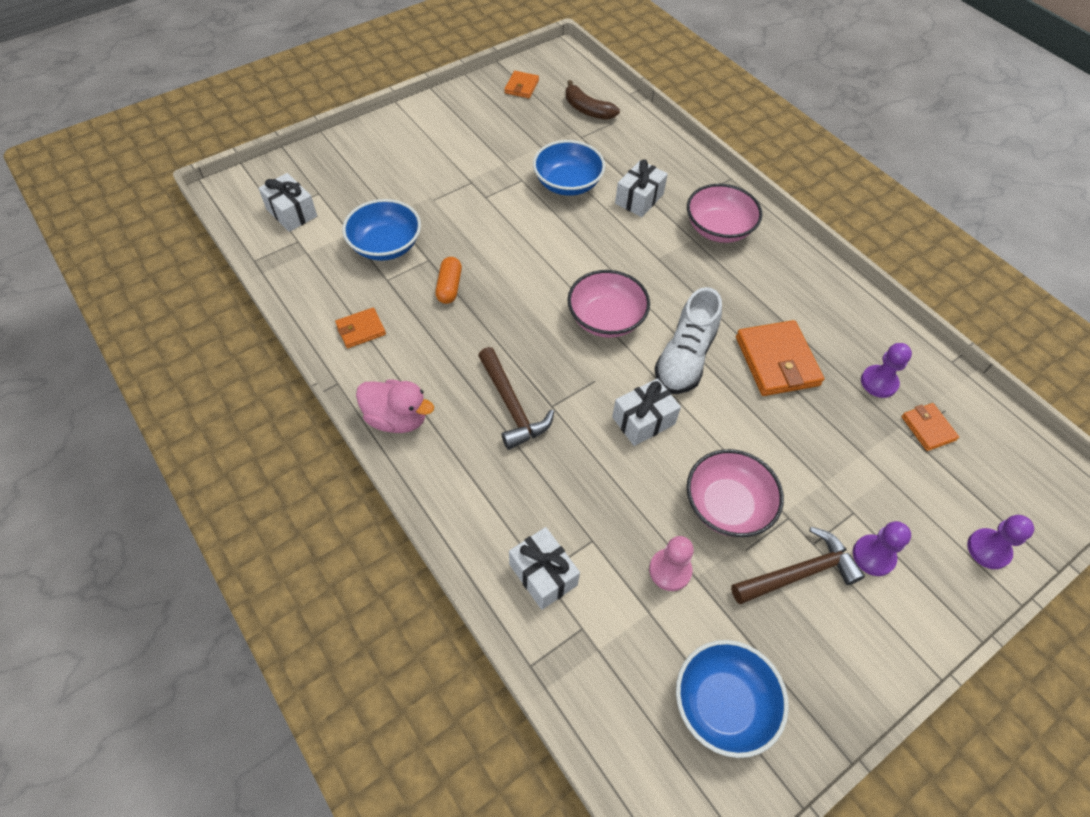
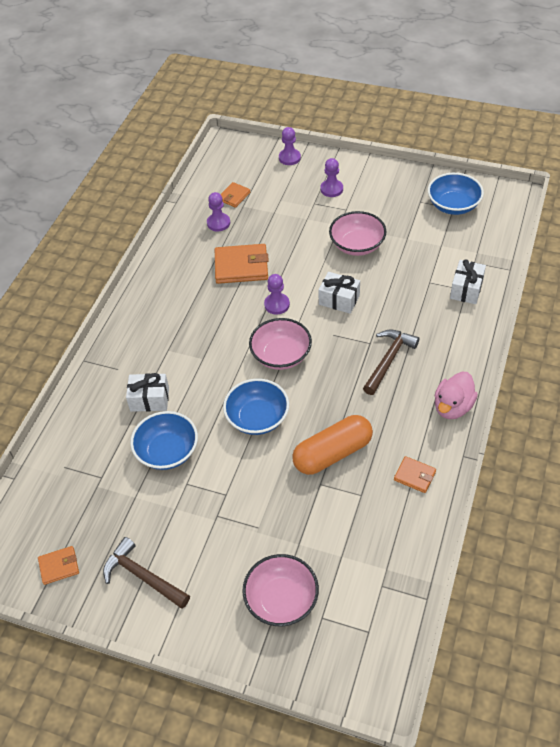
camera: 120 degrees left, 5 degrees down
(291, 213) = (359, 618): white gift -> none
(385, 245) = (332, 521): blue bowl -> blue bowl (257, 418)
(397, 418) = (452, 407): pink duck -> pink duck turned 135 degrees counterclockwise
(449, 287) = (332, 453): orange capsule -> orange capsule, size x1.88
(587, 110) = (59, 494): brown banana -> none
(670, 570) = (413, 248): pink pawn -> none
(685, 358) = (277, 304): white shoe -> purple pawn
(718, 229) = (146, 342): pink bowl -> pink bowl (281, 599)
(777, 361) = (241, 266): orange wallet -> orange wallet turned 45 degrees clockwise
(799, 573) = (366, 208): brown hammer -> brown hammer (143, 576)

